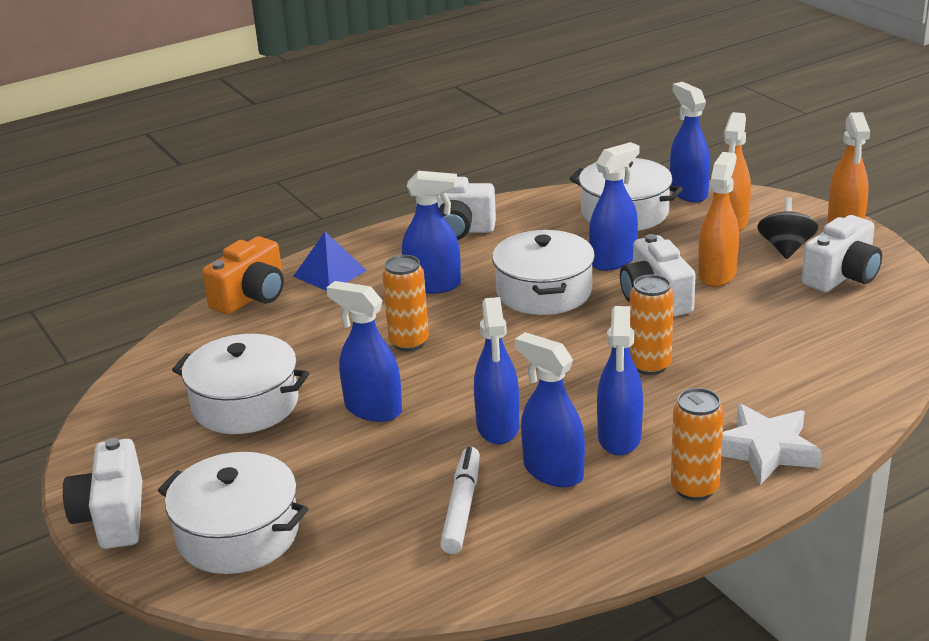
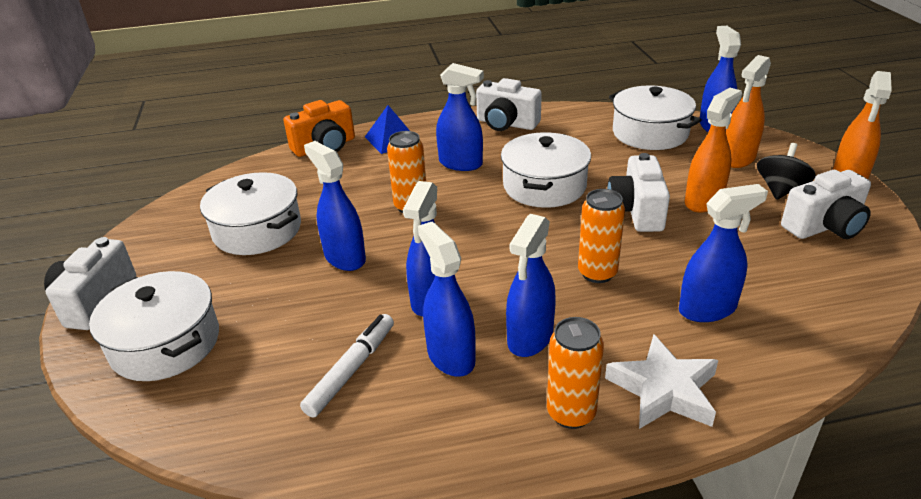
camera: 20 degrees right, 5 degrees up
(613, 260) = (618, 171): blue spray bottle -> blue spray bottle (707, 309)

